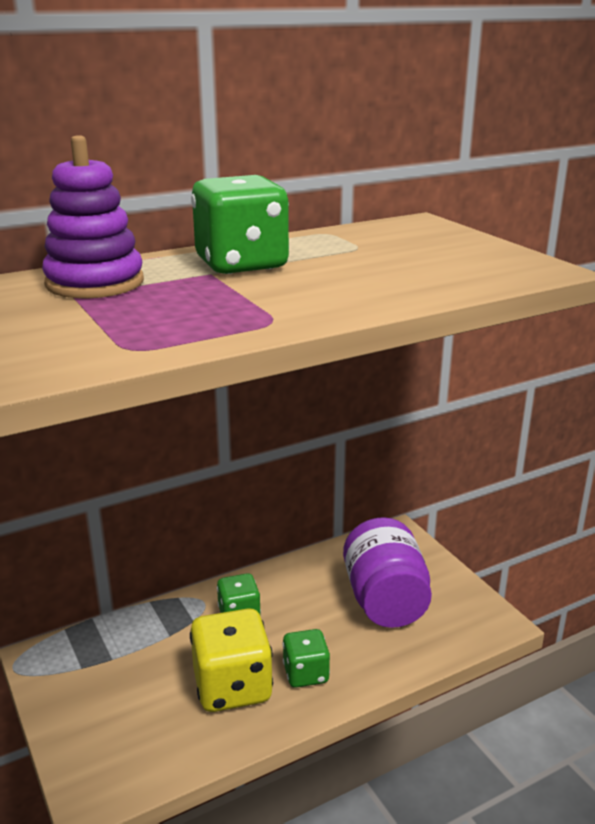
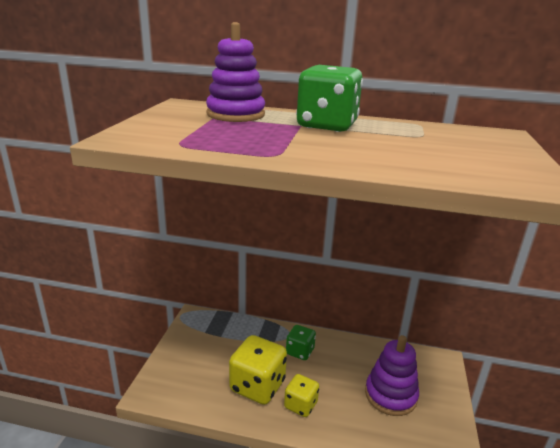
camera: 40 degrees right, 0 degrees up
(306, 673) = (300, 405): green dice -> yellow dice
(385, 601) = (390, 395): purple jar -> purple stacking toy

